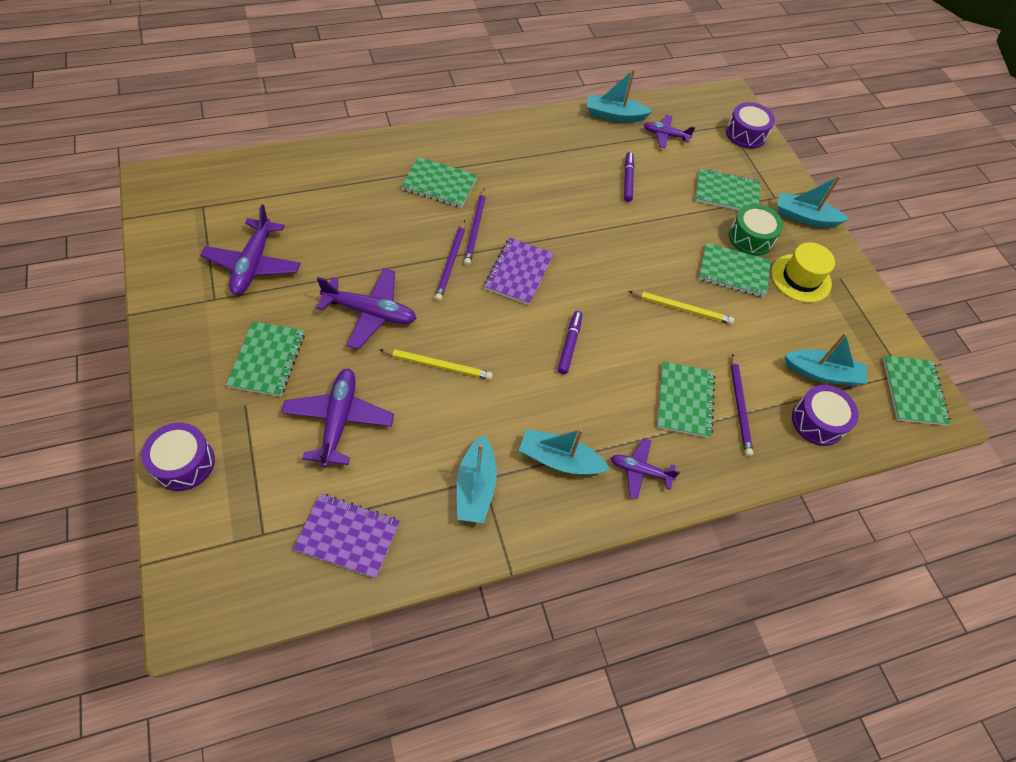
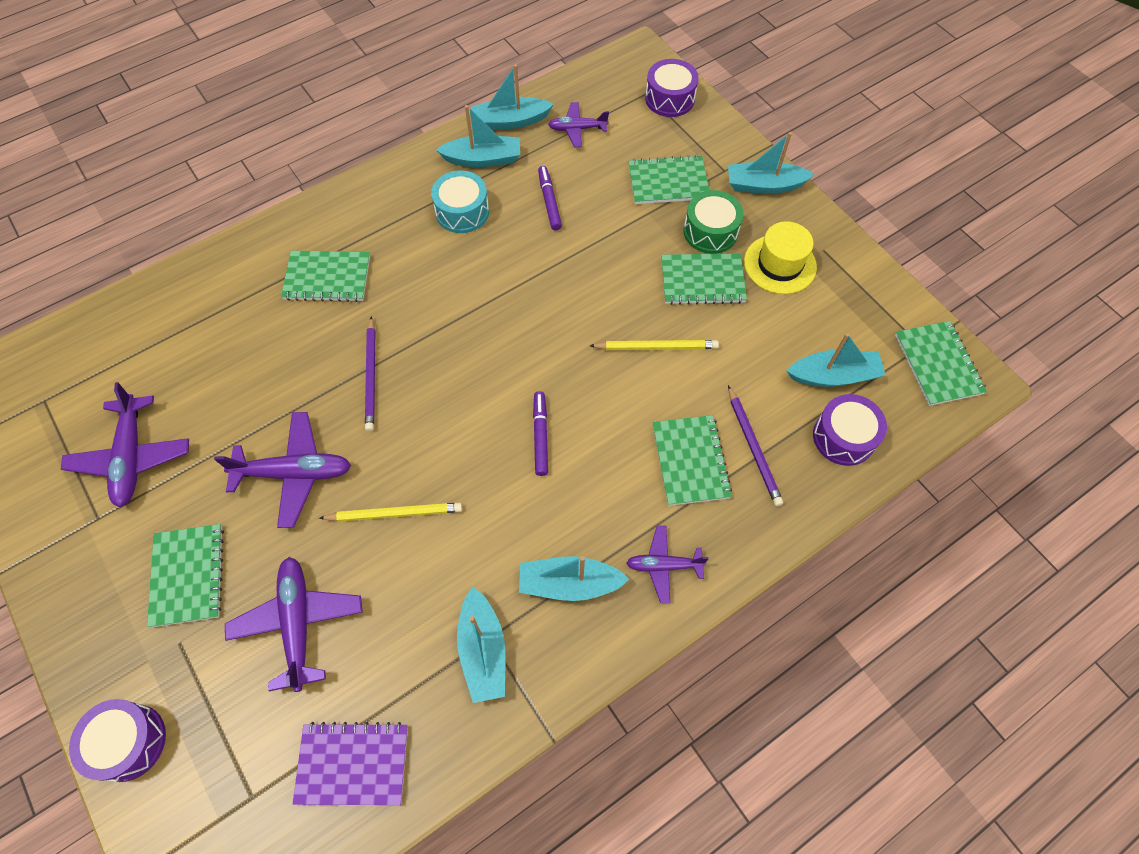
camera: 10 degrees left, 5 degrees up
(475, 229) = (388, 323): purple pencil -> none
(518, 272) = (455, 363): purple notebook -> none
(557, 168) = (462, 211): none -> turquoise drum
(585, 136) = (483, 159): none -> turquoise boat

